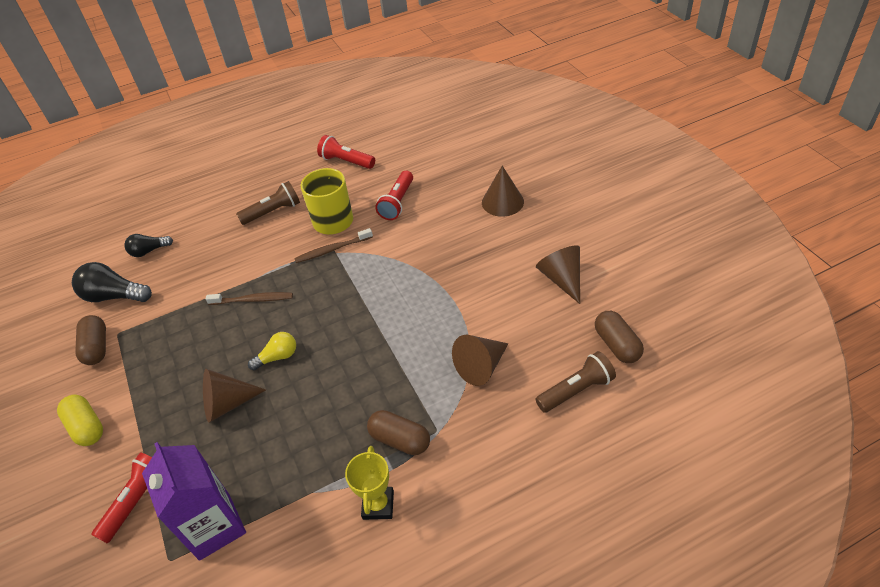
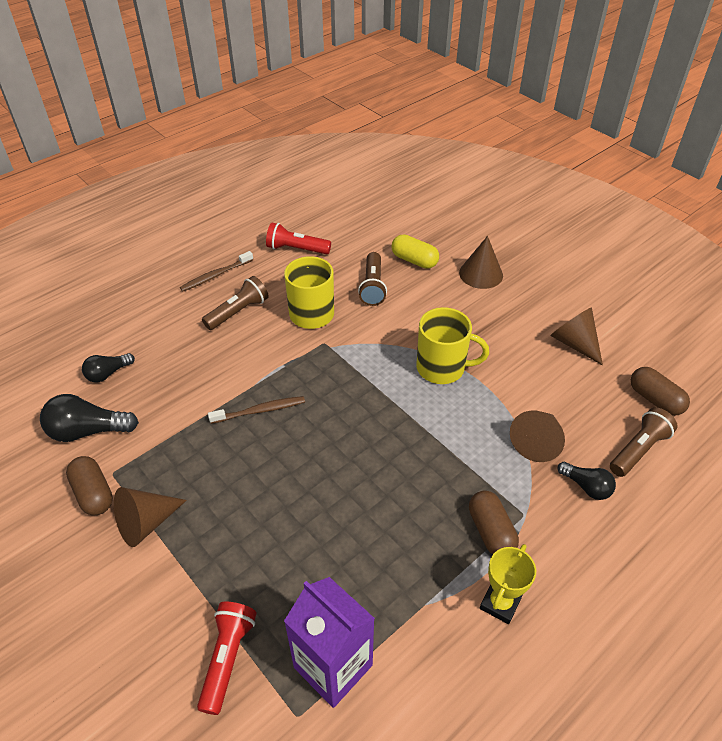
camera: 20 degrees left, 0 degrees up
(86, 427) = (124, 587): yellow capsule -> yellow capsule (414, 260)
(227, 404) = (284, 529): brown cone -> brown cone (146, 523)
(277, 357) = (317, 468): yellow light bulb -> none
(332, 250) = (325, 344): brown toothbrush -> brown toothbrush (215, 275)
(378, 505) = (500, 603): yellow trophy -> yellow trophy turned 45 degrees clockwise
(397, 203) = (373, 287): red flashlight -> brown flashlight
(400, 440) = (491, 531): brown capsule -> brown capsule turned 60 degrees clockwise
(425, 285) = (442, 368): none -> yellow mug
(508, 416) = (586, 486): none -> black light bulb

